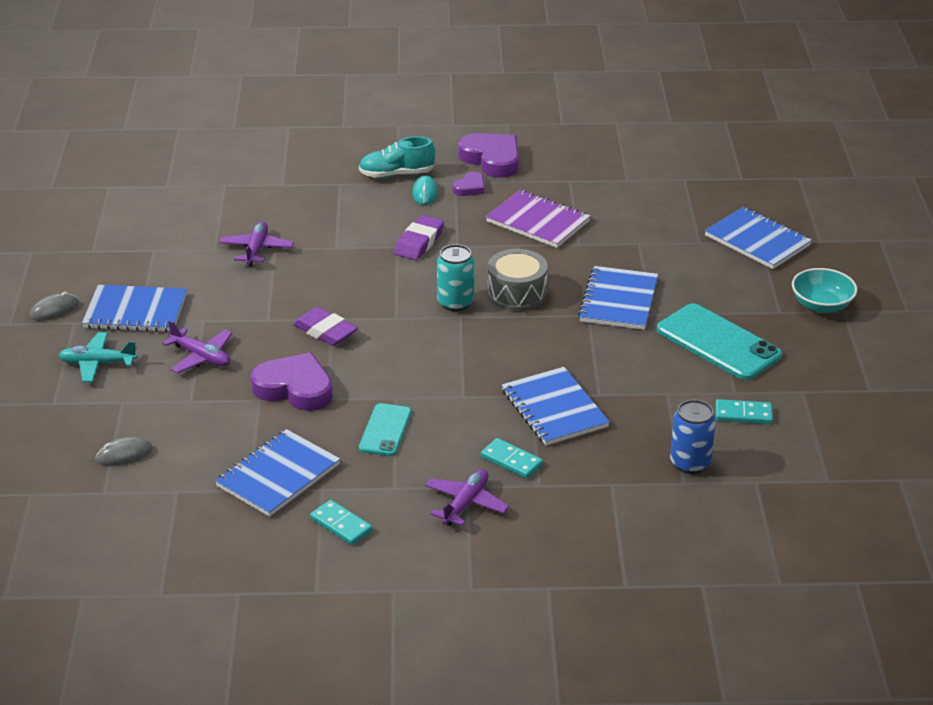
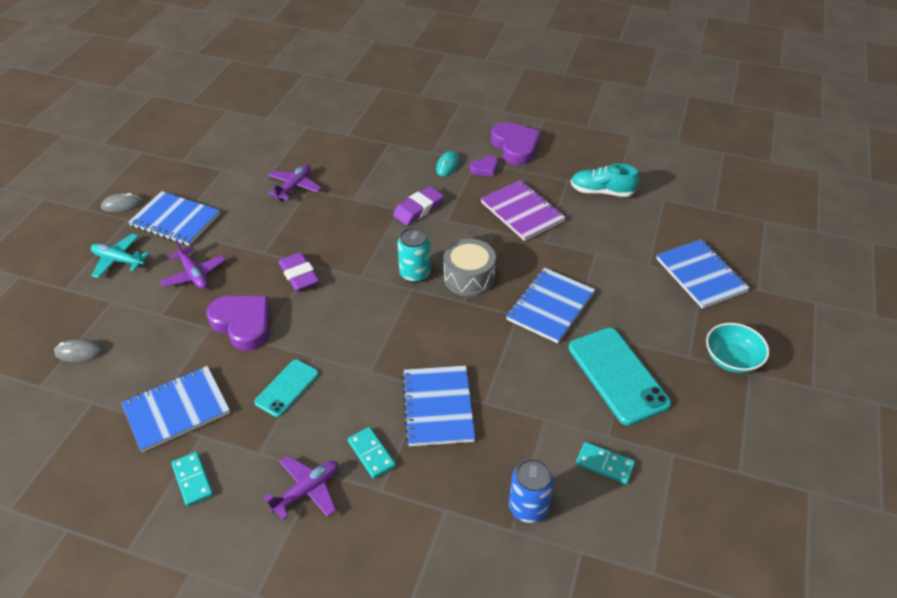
camera: 20 degrees right, 10 degrees up
(396, 174) = (435, 144): turquoise shoe -> turquoise shoe (601, 192)

